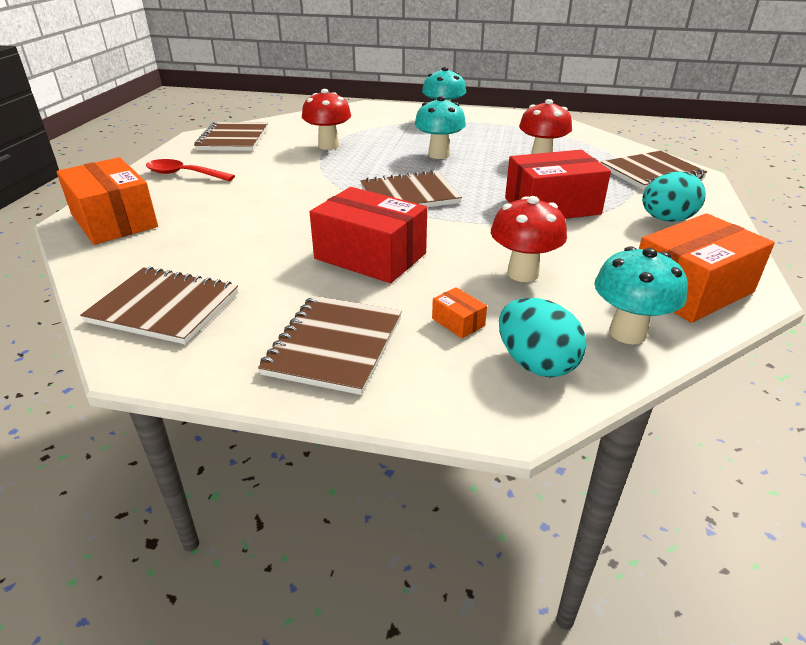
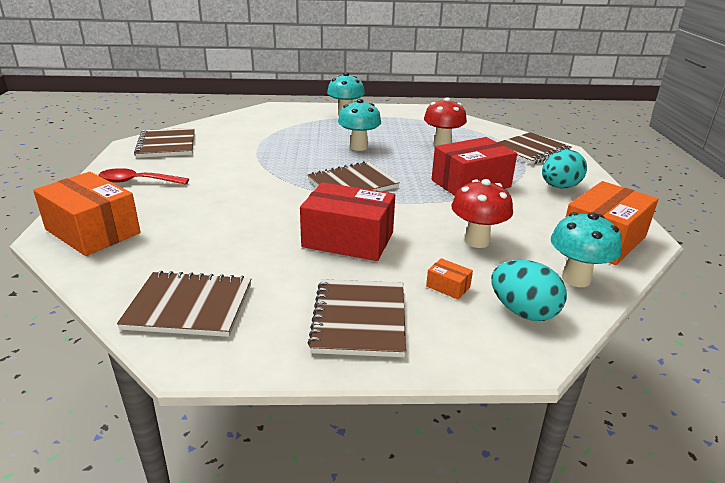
camera: 15 degrees left, 5 degrees down
(328, 146) = (259, 145): red mushroom -> none

